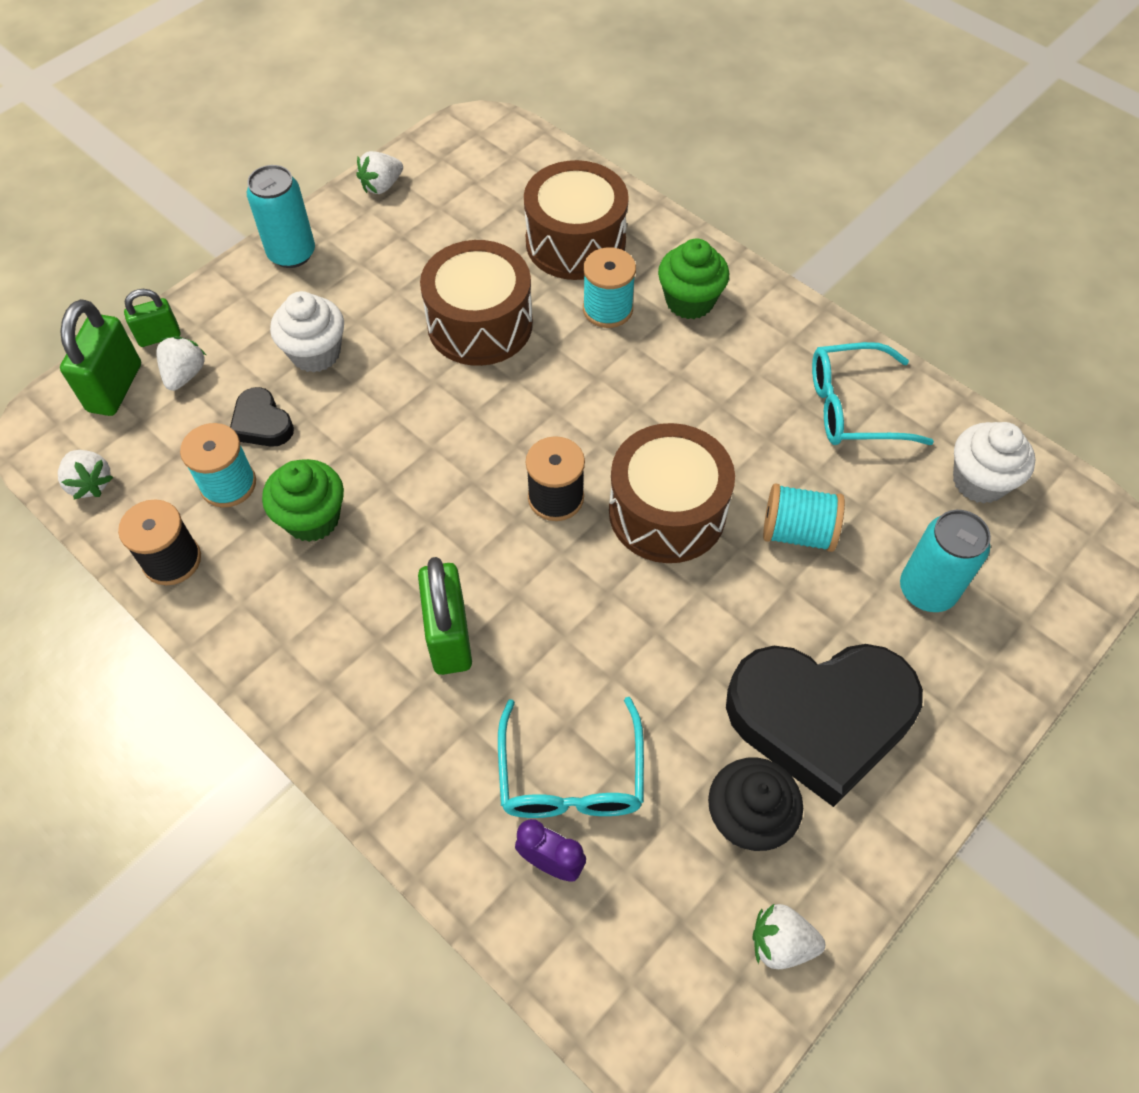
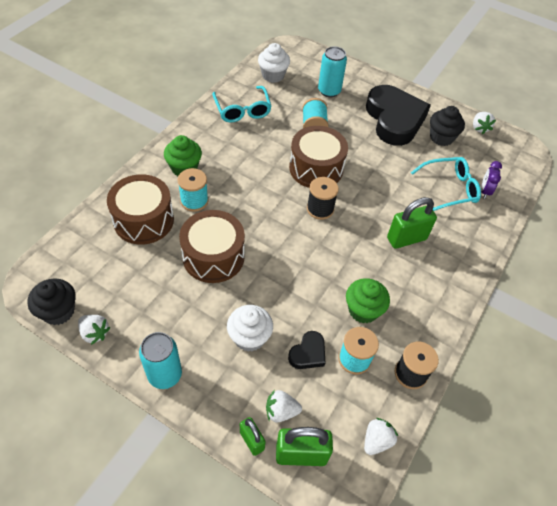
camera: 105 degrees left, 5 degrees down
(428, 151) = (58, 311): none -> black cupcake

